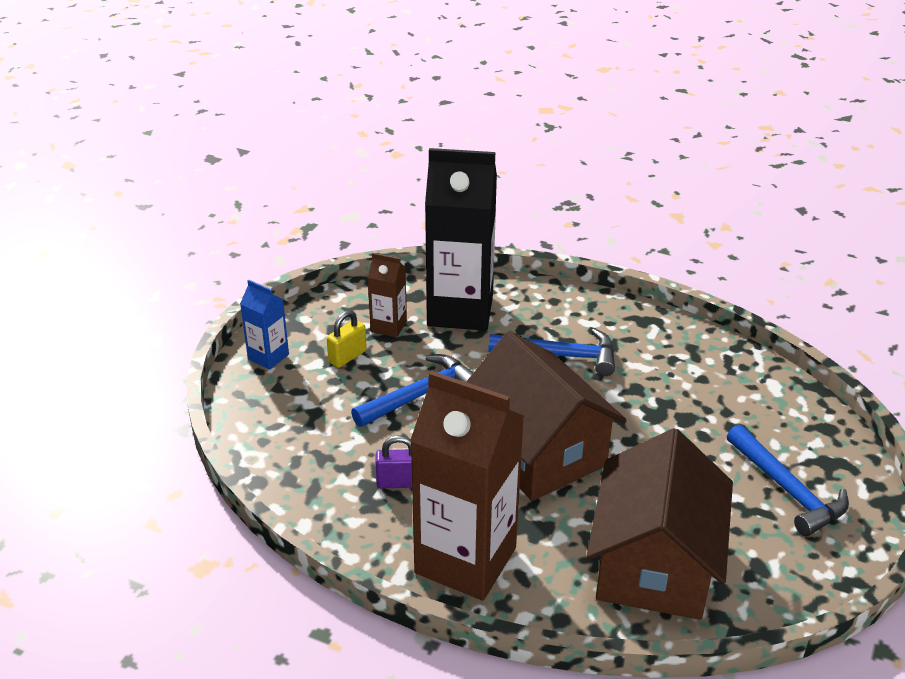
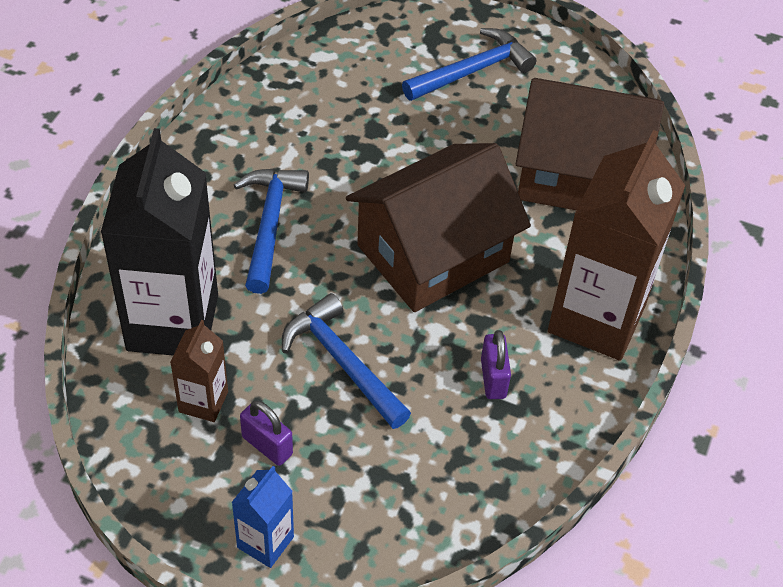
camera: 95 degrees left, 15 degrees up
(347, 356) = (267, 445): yellow padlock -> purple padlock

